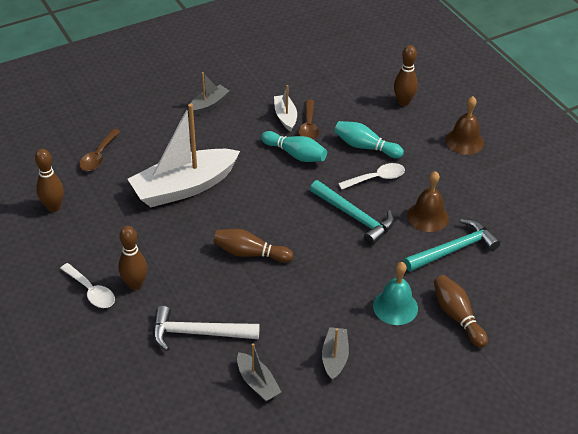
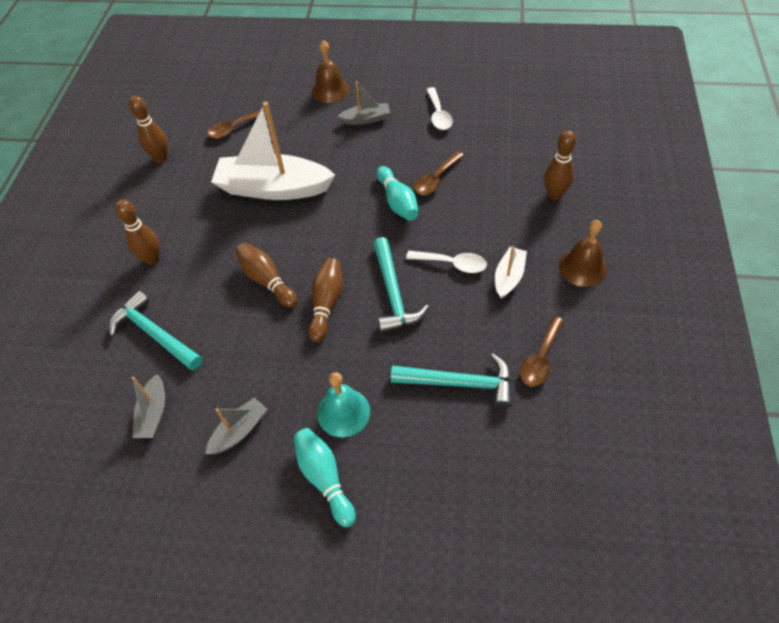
camera: 40 degrees right, 10 degrees up
(91, 291) = (116, 247): white spoon -> white spoon (438, 115)
(198, 333) = (155, 334): white hammer -> turquoise hammer
(285, 117) = (423, 160): white boat -> white boat (508, 277)
(365, 147) = (471, 225): turquoise bowling pin -> turquoise bowling pin (324, 478)
(428, 216) = (466, 332): brown bell -> brown bell (330, 90)
(457, 316) = (394, 461): brown bowling pin -> brown bowling pin (326, 304)
(489, 209) = (540, 358): none -> brown spoon

